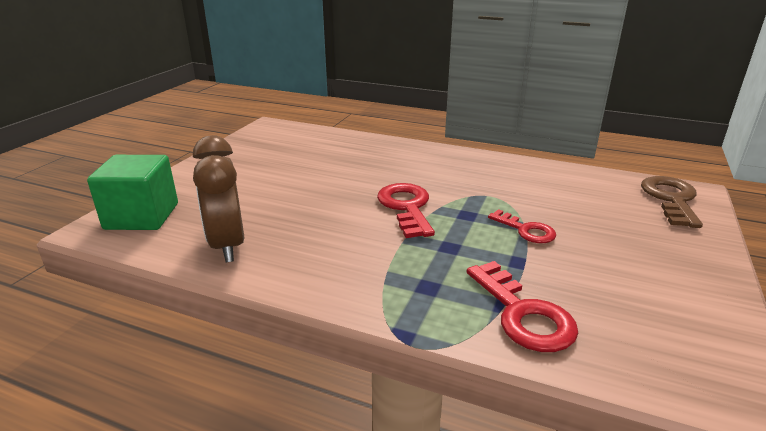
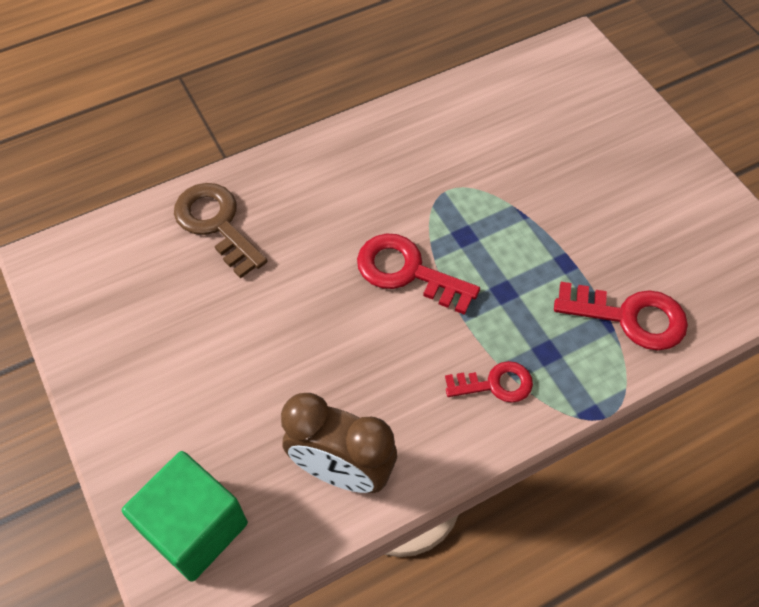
camera: 50 degrees left, 30 degrees up
(526, 230) = (529, 216): red key -> red key (495, 384)
(671, 199) = (574, 74): brown key -> brown key (216, 224)

